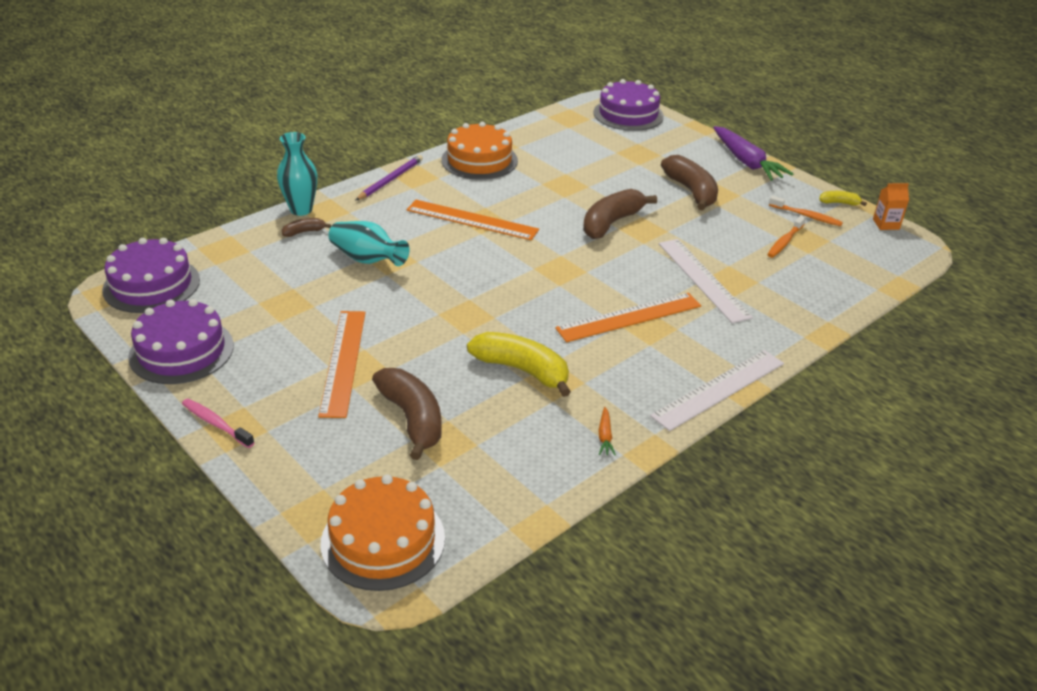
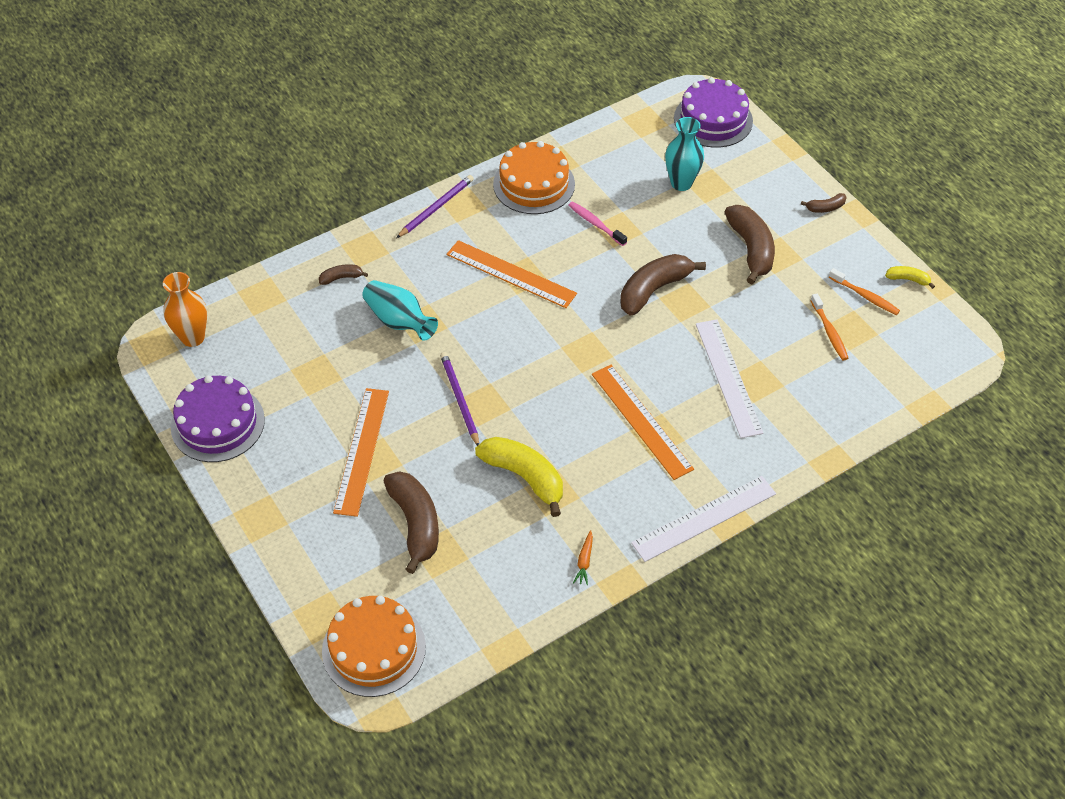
camera: 10 degrees right, 15 degrees up
(151, 285) = (193, 337): purple cake -> orange vase
(216, 423) = (244, 511): pink toothbrush -> pink toothbrush (595, 224)
(301, 210) = (341, 245): turquoise vase -> turquoise vase (681, 183)
(440, 313) = (459, 399): none -> purple pencil
(629, 317) = (641, 421): orange ruler -> orange ruler turned 75 degrees clockwise
(746, 162) = (825, 207): purple carrot -> brown banana
(785, 241) = (829, 332): orange toothbrush -> orange toothbrush turned 60 degrees counterclockwise
(886, 224) = (948, 315): orange carton -> none

